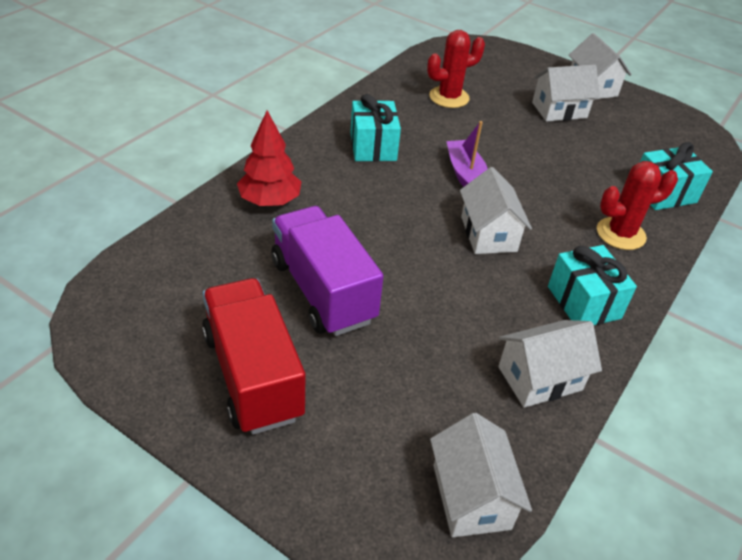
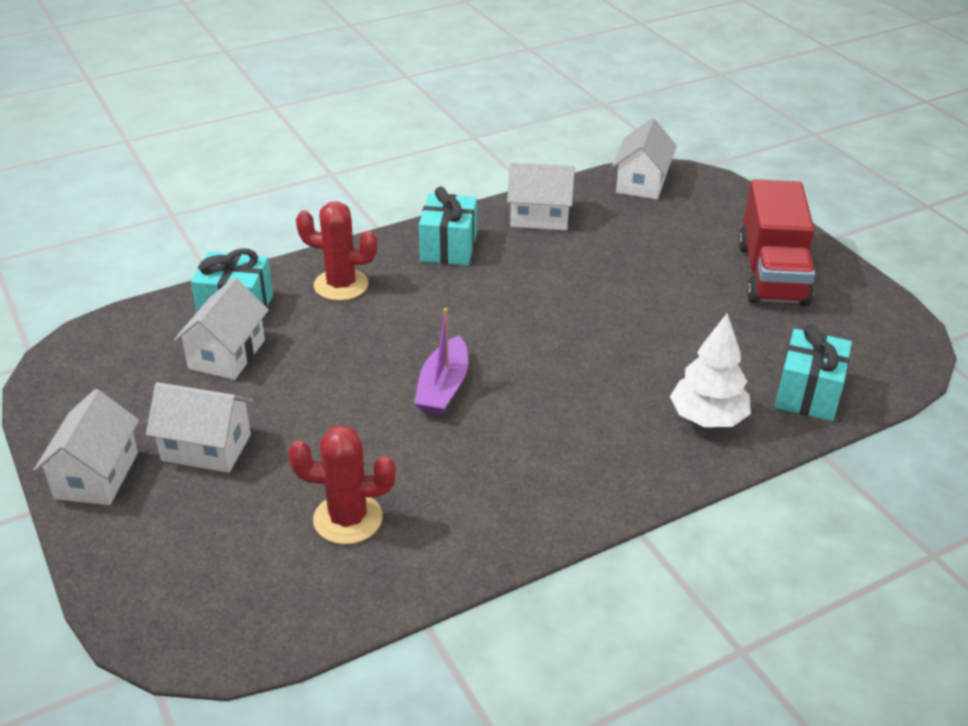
camera: 150 degrees left, 5 degrees down
(270, 201) = (707, 418): red tree -> white tree
(323, 291) = (686, 315): purple truck -> none
(373, 146) = (533, 460): turquoise gift -> turquoise gift (808, 394)
(488, 234) = (480, 320): white house -> white house (227, 354)

